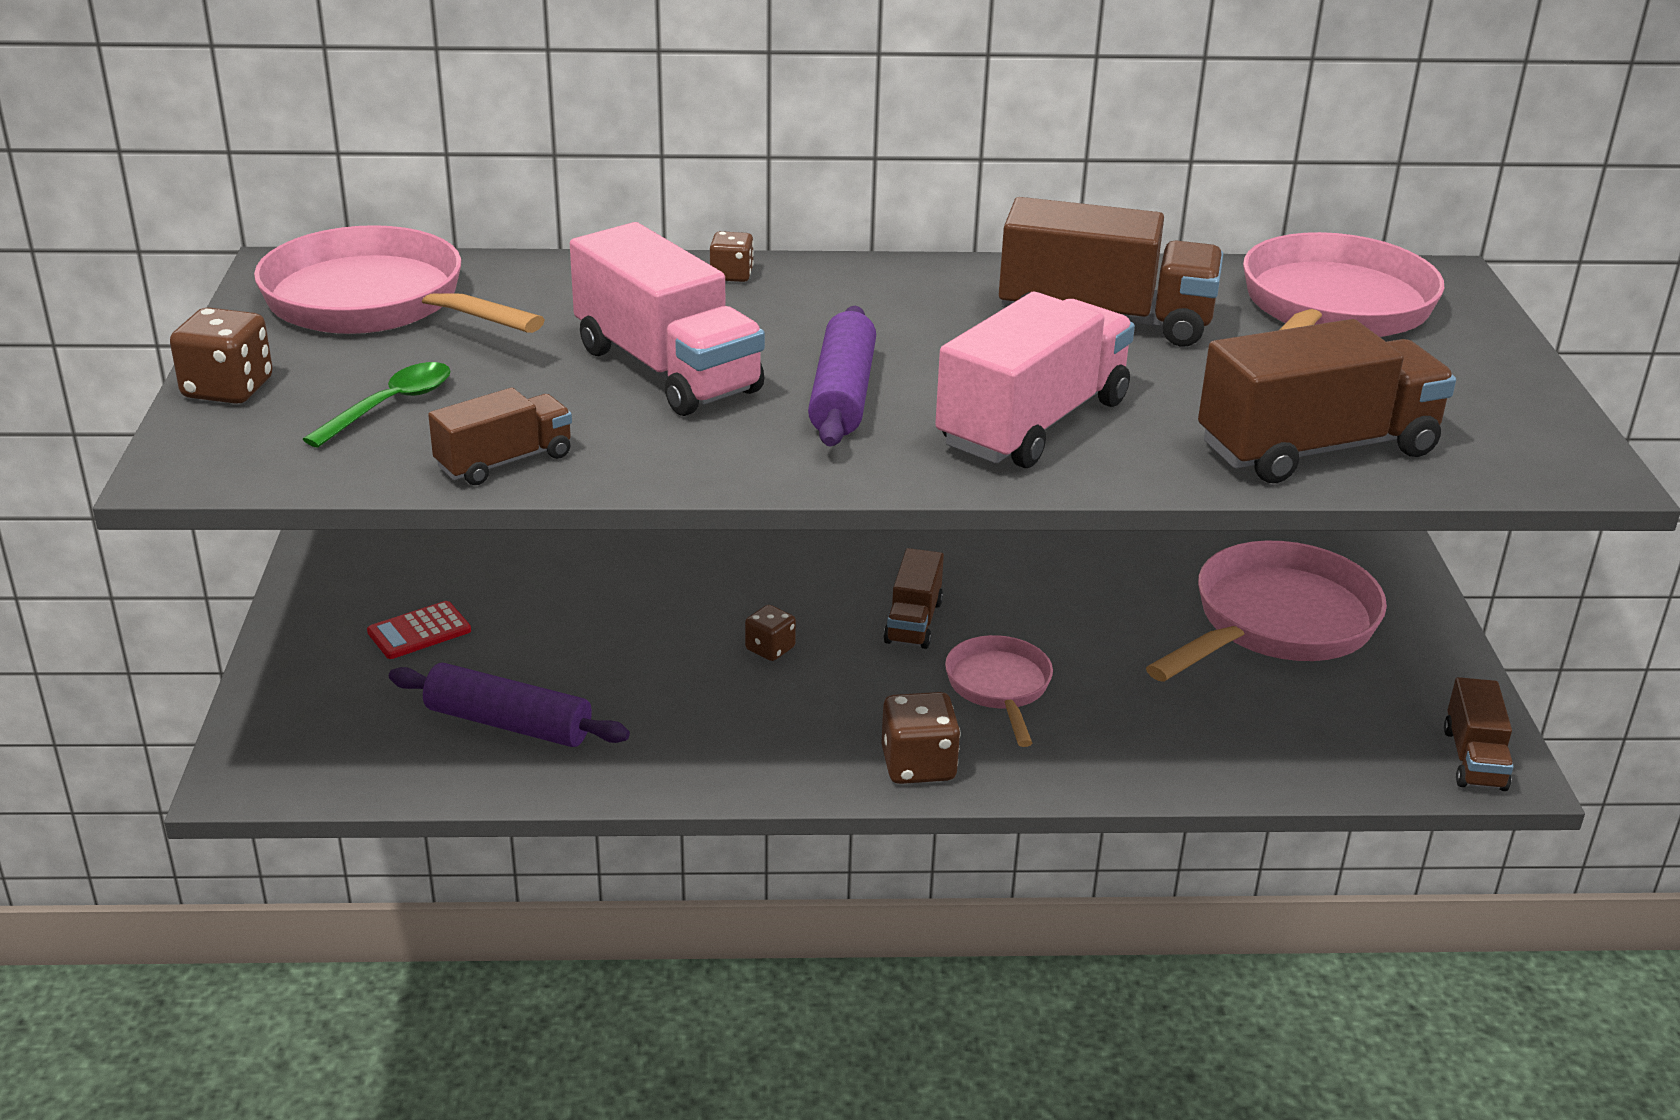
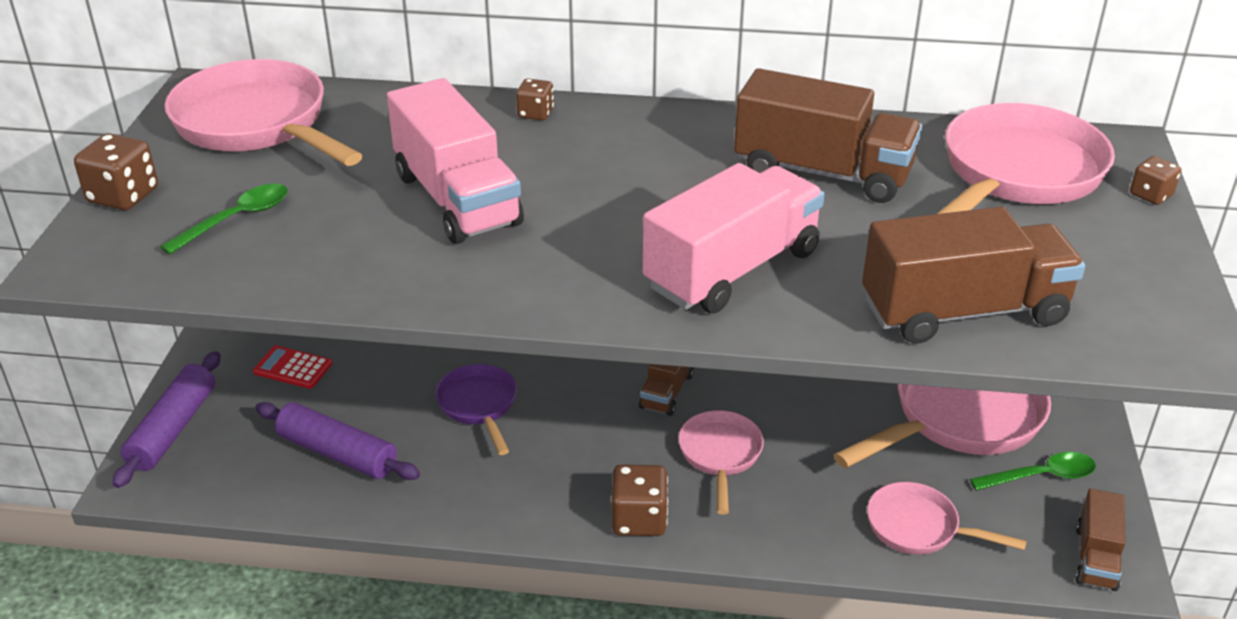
camera: 10 degrees right, 5 degrees up
(419, 631) = (293, 368): red calculator -> red calculator turned 45 degrees clockwise
(504, 461) = (305, 277): brown truck -> none
(678, 656) = (479, 406): none -> purple pan
(770, 649) = (550, 405): brown dice -> brown dice (1151, 195)
(842, 395) = (586, 232): purple rolling pin -> purple rolling pin (173, 429)
(1261, 745) = (919, 528): none -> pink pan
(1388, 679) = (1041, 476): none -> green spoon

